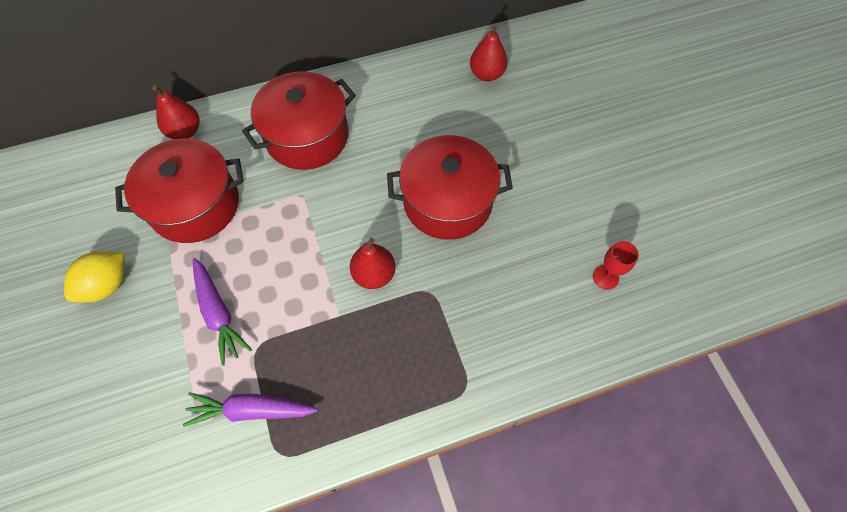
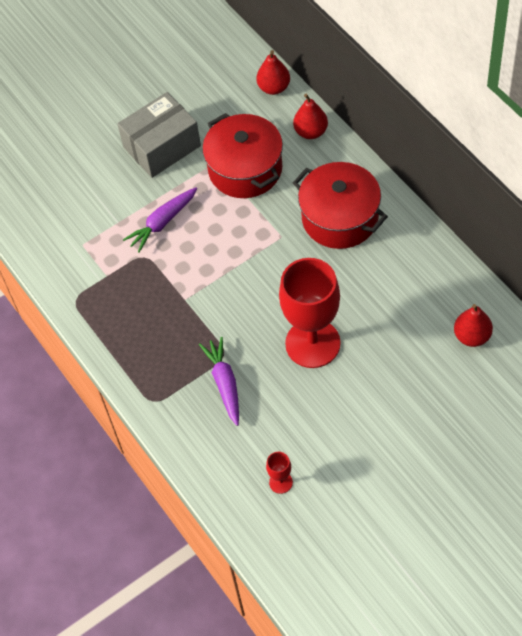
camera: 80 degrees right, 5 degrees down
(107, 285) = (162, 146): yellow lemon -> grey box
(251, 410) = (99, 272): purple carrot -> purple carrot (224, 383)
(374, 274) = (226, 311): red pear -> red pear (274, 88)
(447, 202) = (312, 343): red pot -> red goblet

